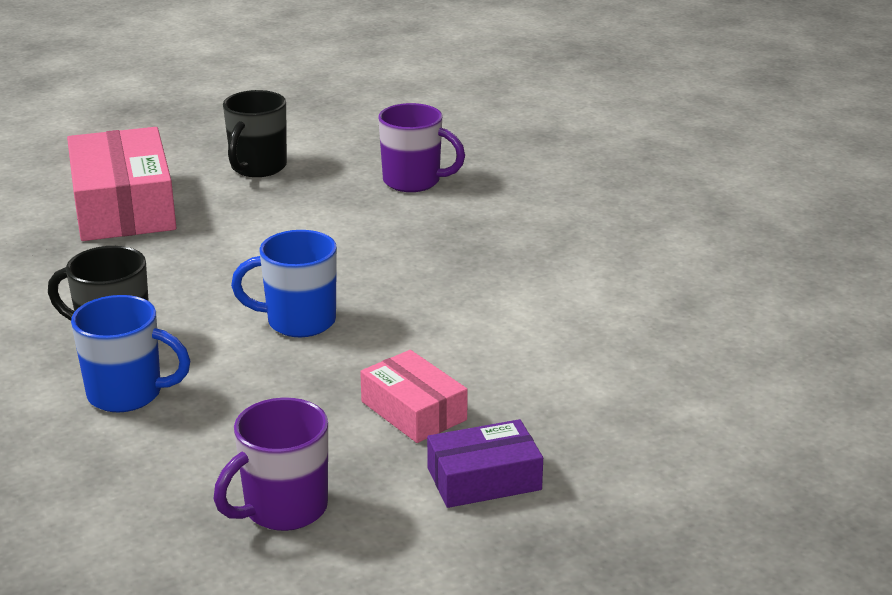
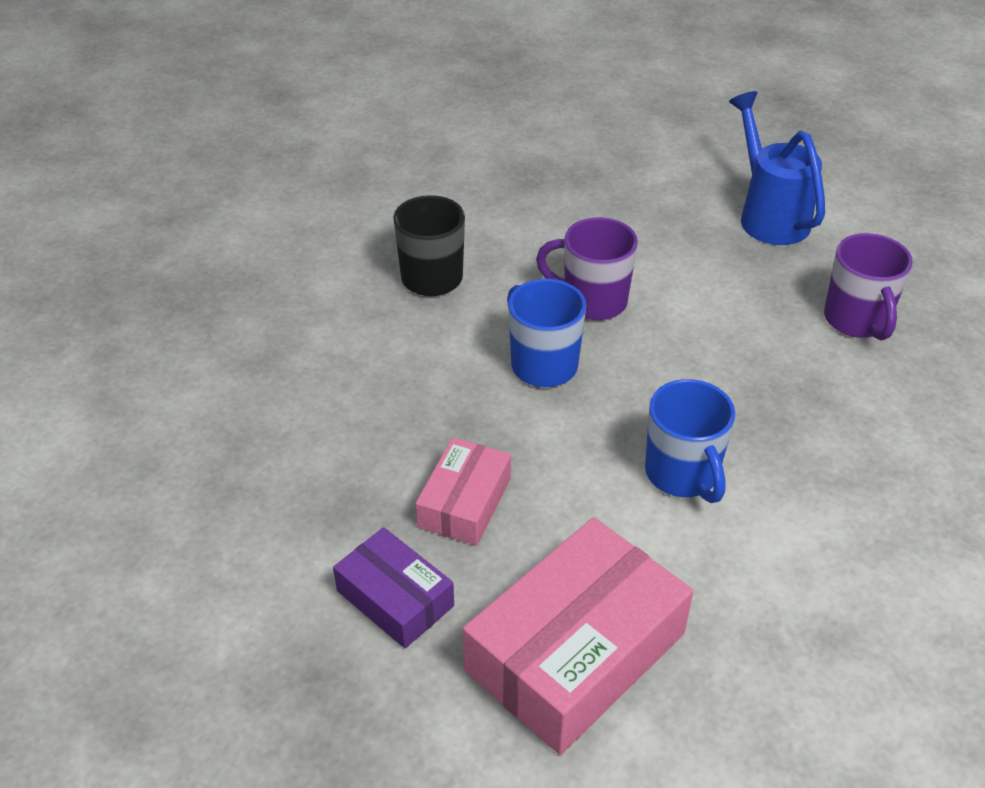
camera: 60 degrees right, 15 degrees up
(123, 206) = (625, 180): pink box -> pink box (575, 652)
(127, 394) = (364, 323): blue mug -> blue mug (682, 475)
(257, 168) = (769, 215): black mug -> blue watering can
(283, 509) = (273, 486): purple mug -> purple mug (592, 301)

